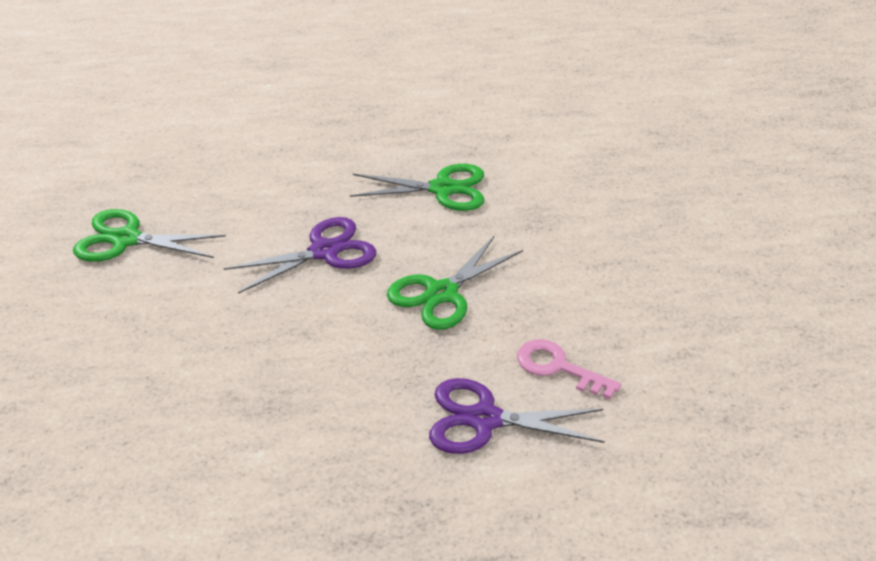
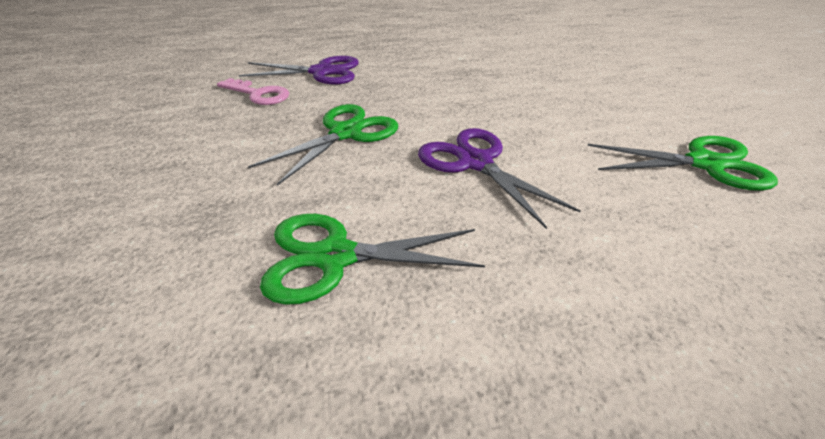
camera: 175 degrees right, 0 degrees up
(324, 251) = (475, 162): purple scissors -> purple scissors turned 90 degrees clockwise

